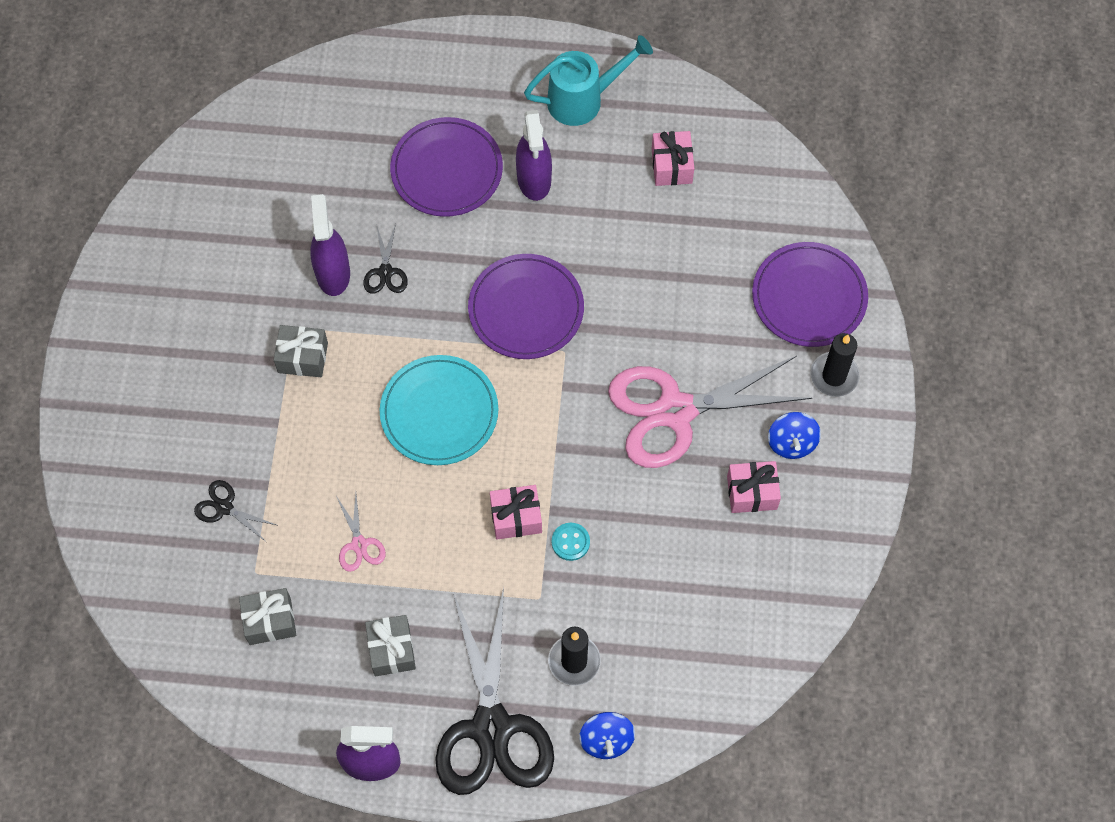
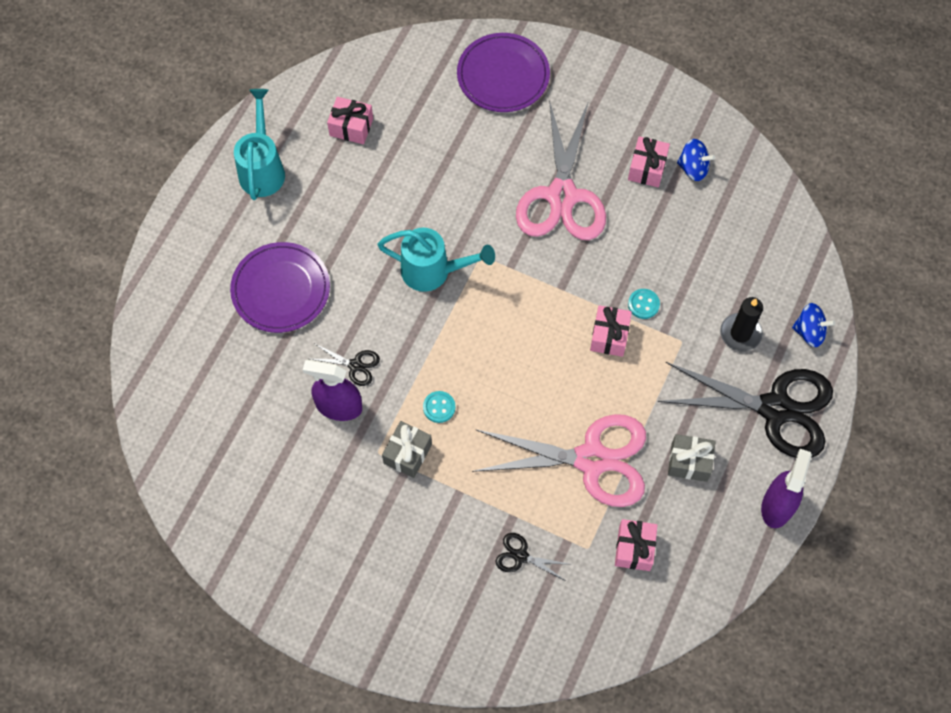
camera: 70 degrees left, 0 degrees up
(224, 507) = (521, 556): black scissors -> black scissors turned 60 degrees clockwise
(270, 621) = (634, 549): grey gift -> pink gift
(359, 544) = (591, 460): pink scissors -> pink scissors, size x2.42
(366, 370) = (439, 407): none -> turquoise button
(439, 412) = (498, 364): turquoise plate -> none
(526, 309) = (433, 271): purple plate -> turquoise watering can
(534, 179) = (319, 228): purple spray bottle -> none
(791, 443) = (617, 128): blue spinning top -> blue spinning top (693, 168)
(834, 376) = (573, 82): black candle -> none

